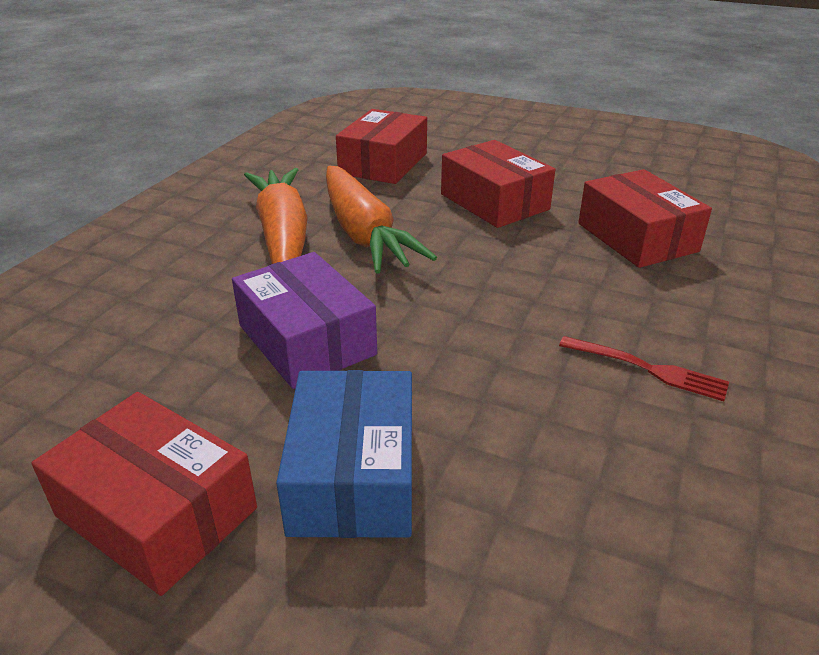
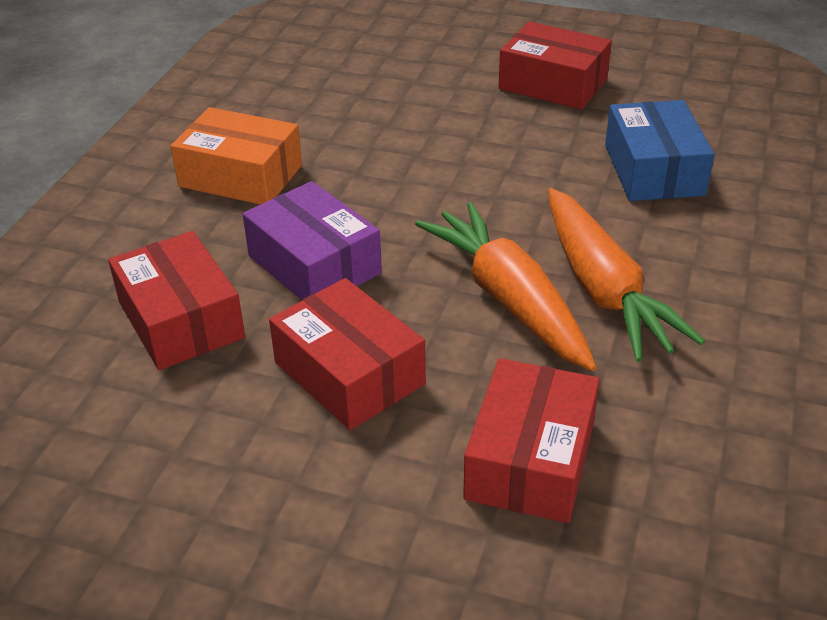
camera: 175 degrees right, 5 degrees up
(306, 340) = (516, 178): purple box -> purple box (314, 264)
(353, 475) = (449, 105): blue box -> blue box (654, 170)
(647, 369) = (240, 176): red fork -> orange box

